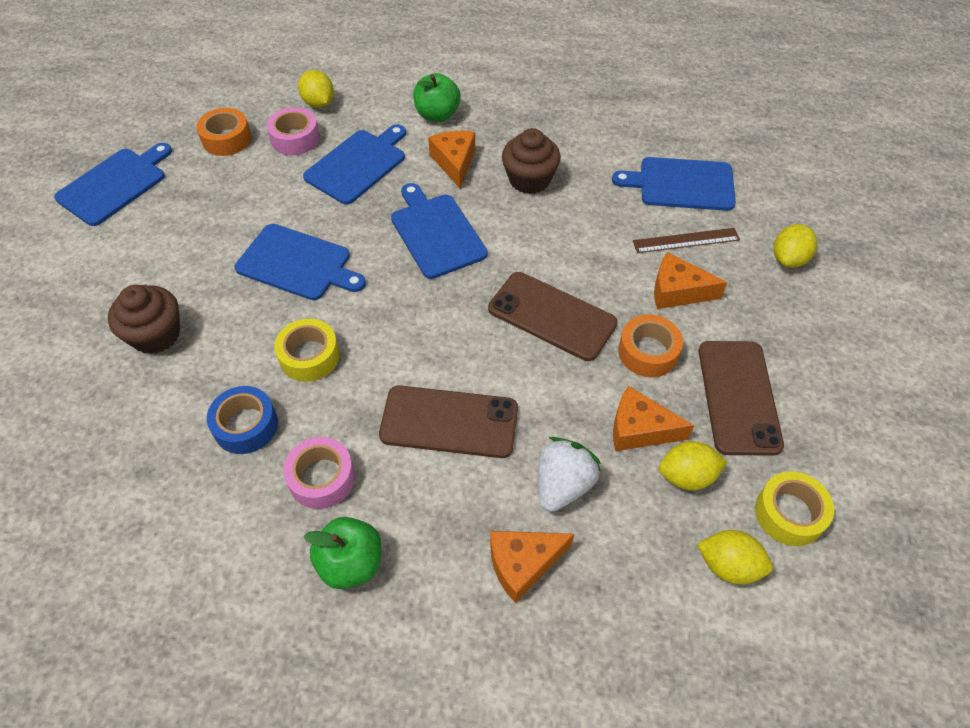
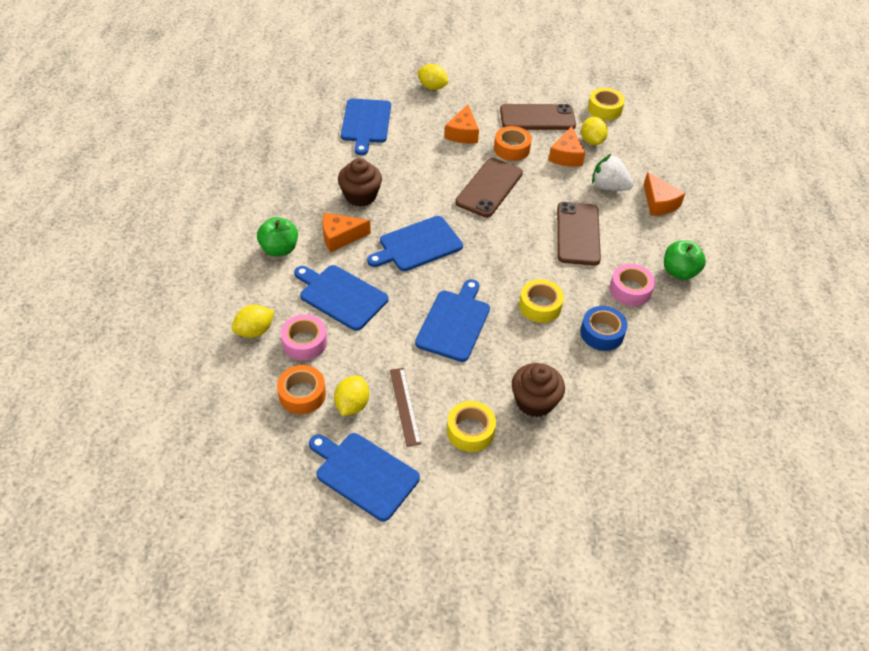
camera: 95 degrees left, 5 degrees down
(135, 270) = (470, 431): none -> yellow tape
(686, 240) = (419, 126): brown ruler -> brown ruler (405, 406)
(728, 565) = (638, 132): yellow lemon -> yellow lemon (352, 405)

